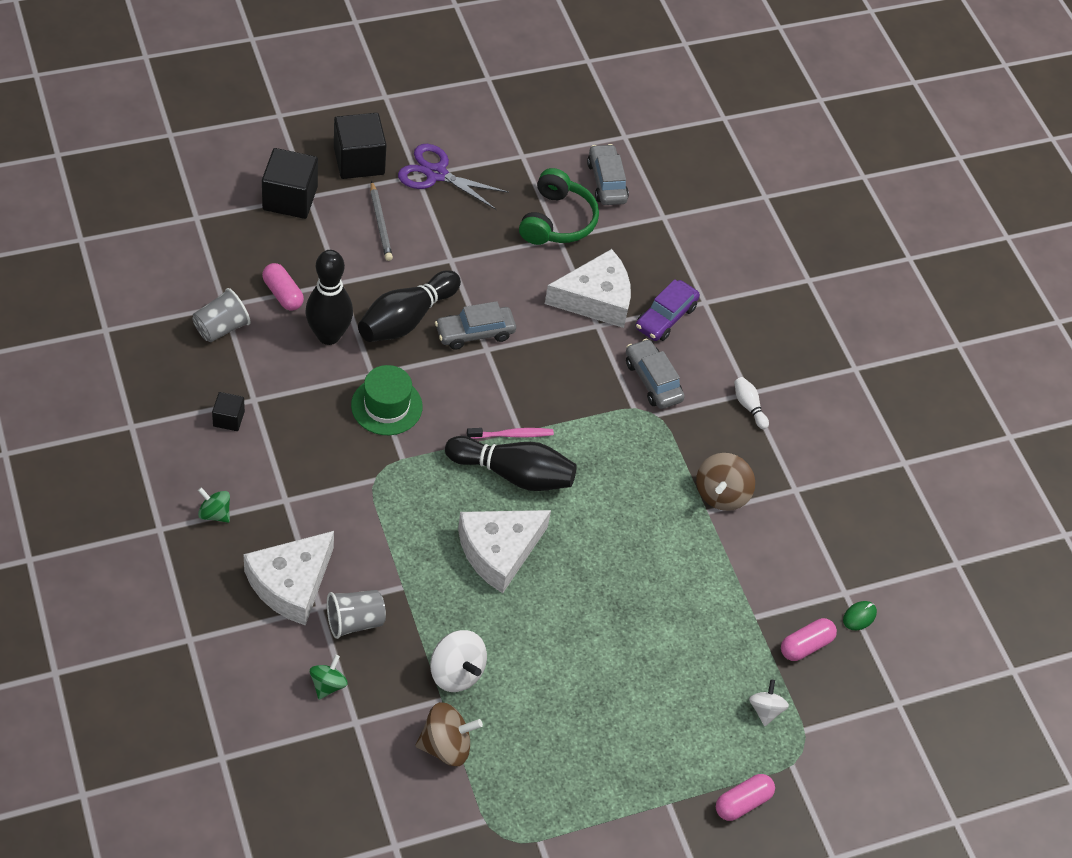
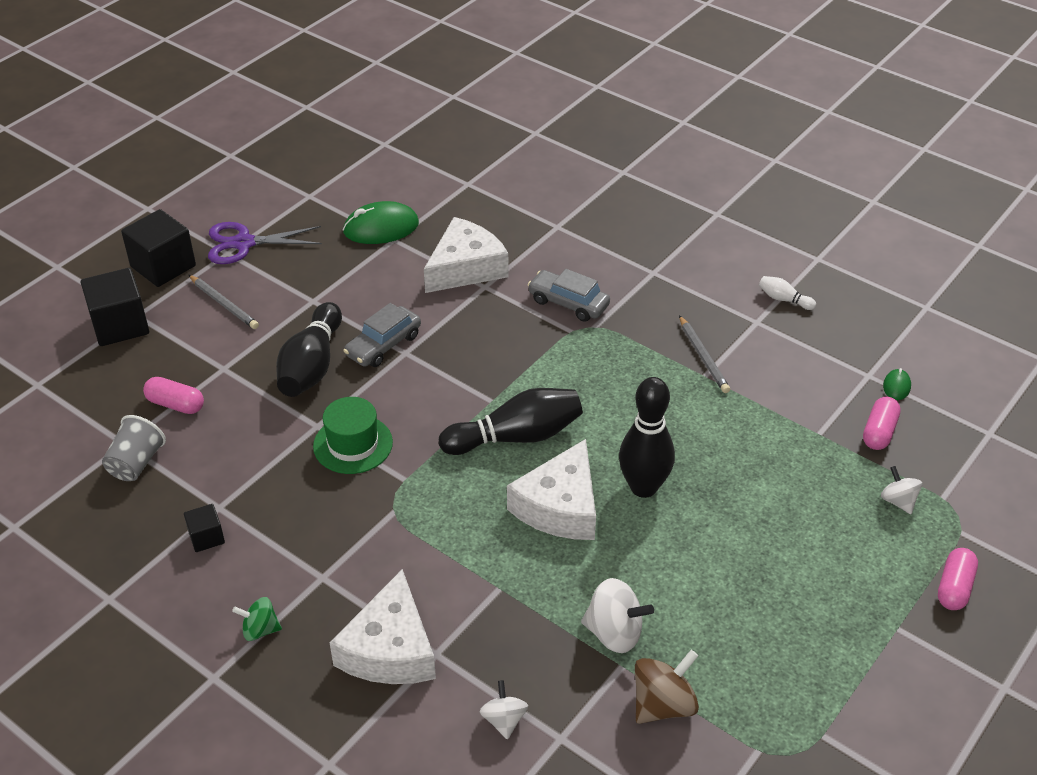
camera: 25 degrees left, 10 degrees down
(328, 335) = (249, 416): black bowling pin -> black bowling pin (643, 487)
(328, 684) = (504, 720): green spinning top -> white spinning top
(355, 621) = (481, 646): grey cup -> none
(512, 435) = (487, 407): pink toothbrush -> none
(557, 221) = (381, 228): green headphones -> green mouse
(606, 182) = (398, 181): grey car -> none
(665, 317) = (536, 252): purple car -> none
(721, 494) = (703, 357): brown spinning top -> grey pencil
(749, 406) = (663, 281): white bowling pin -> white bowling pin (784, 299)

